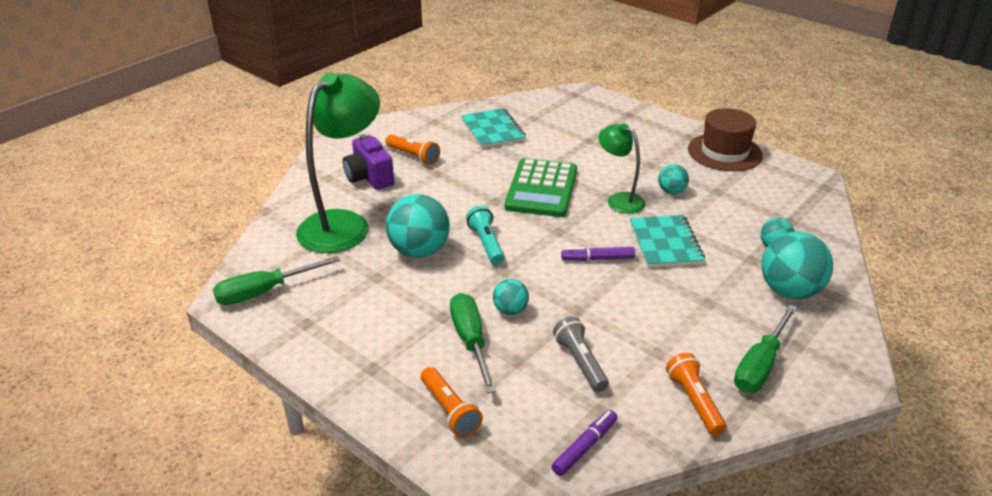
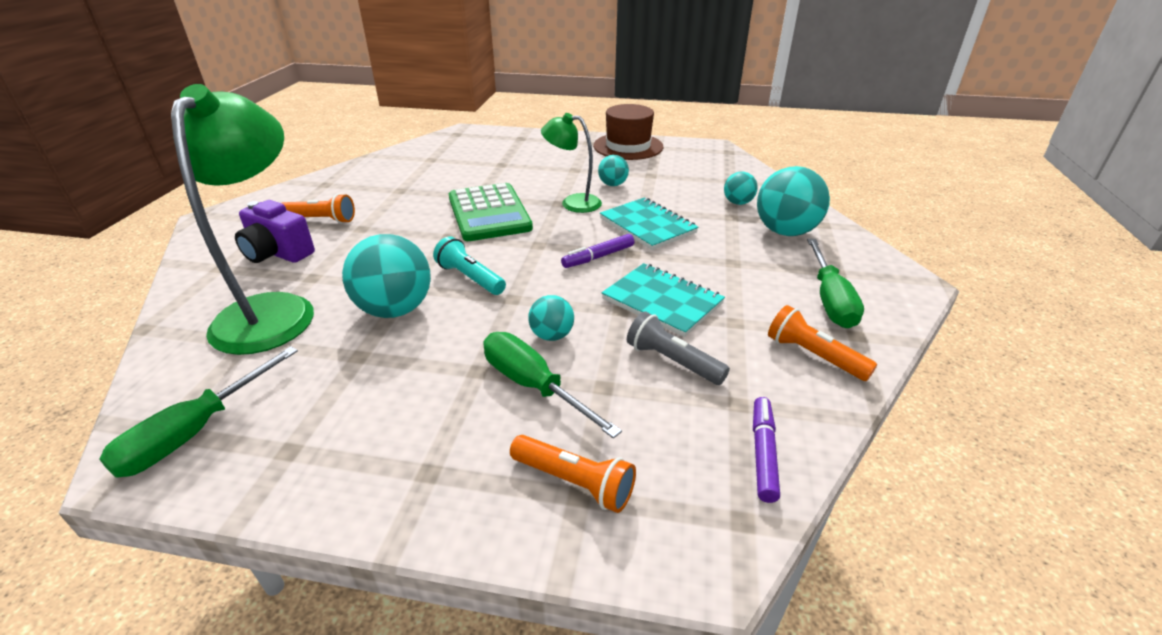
camera: 30 degrees left, 0 degrees up
(493, 130) = (396, 177): turquoise notebook -> turquoise notebook (662, 301)

